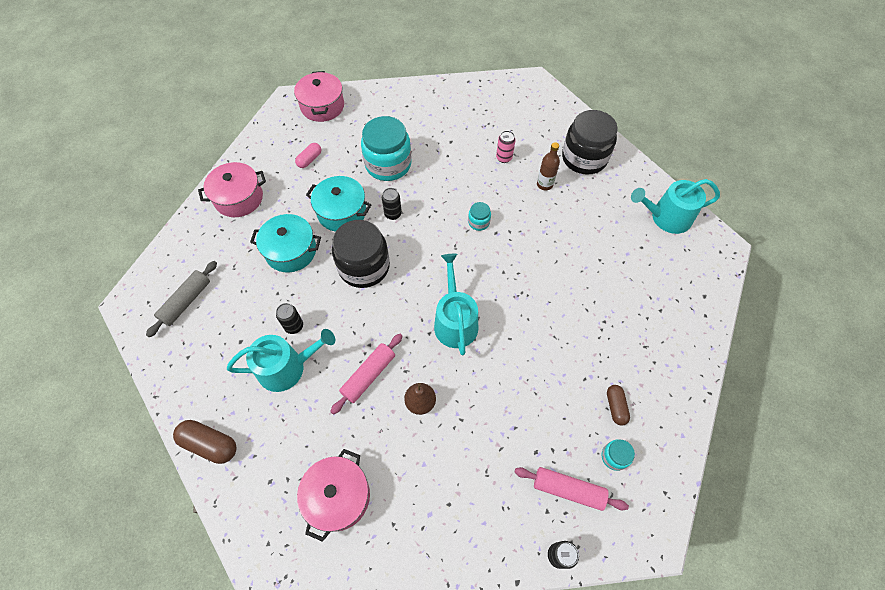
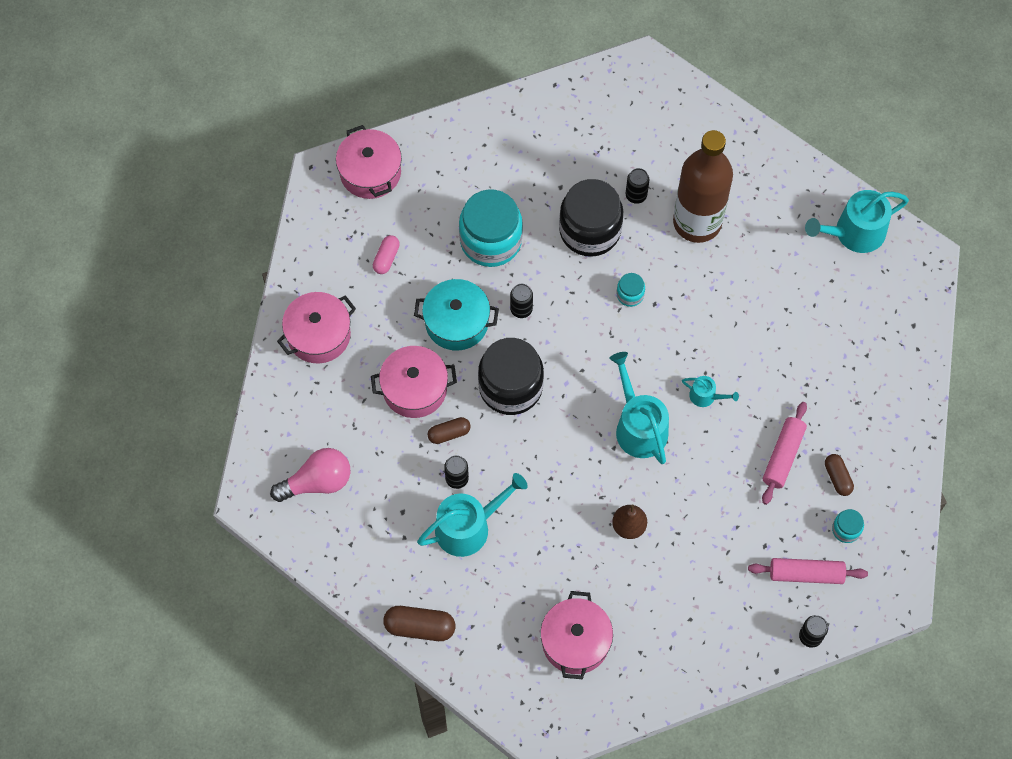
camera: 15 degrees left, 5 degrees up
(186, 301) = (317, 482): grey rolling pin -> pink light bulb
(291, 251) = (414, 389): turquoise pot -> pink pot
(302, 290) = (449, 433): none -> brown capsule
(368, 375) = (562, 512): pink rolling pin -> pink rolling pin (783, 456)
(504, 158) = (636, 195): pink can -> black can
(517, 310) = (706, 396): none -> turquoise watering can
(544, 184) = (697, 222): brown bottle -> brown bottle, size x2.31
(584, 158) = (737, 171): black jar -> black jar (590, 230)

